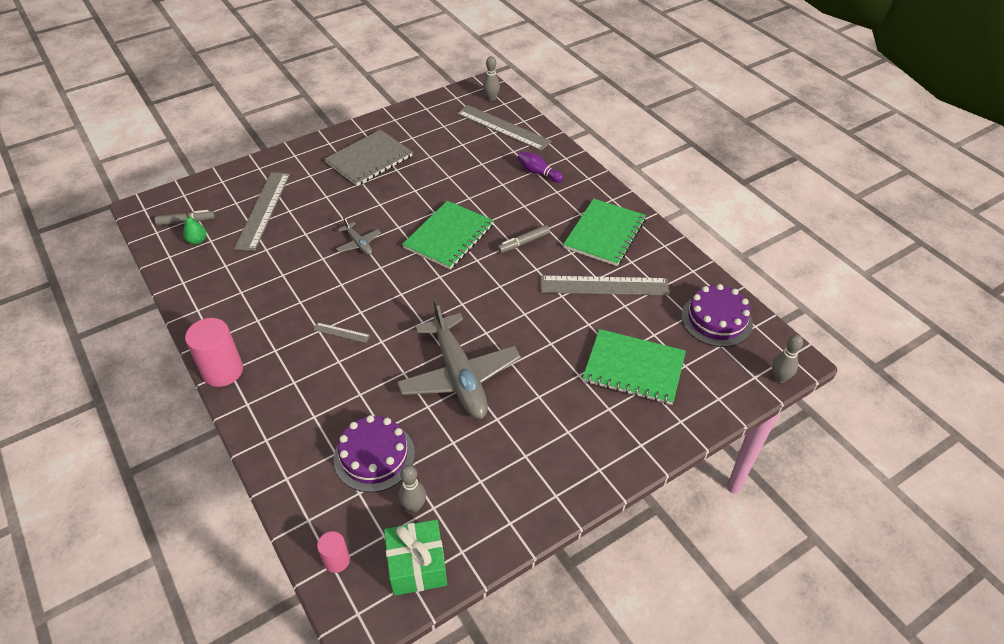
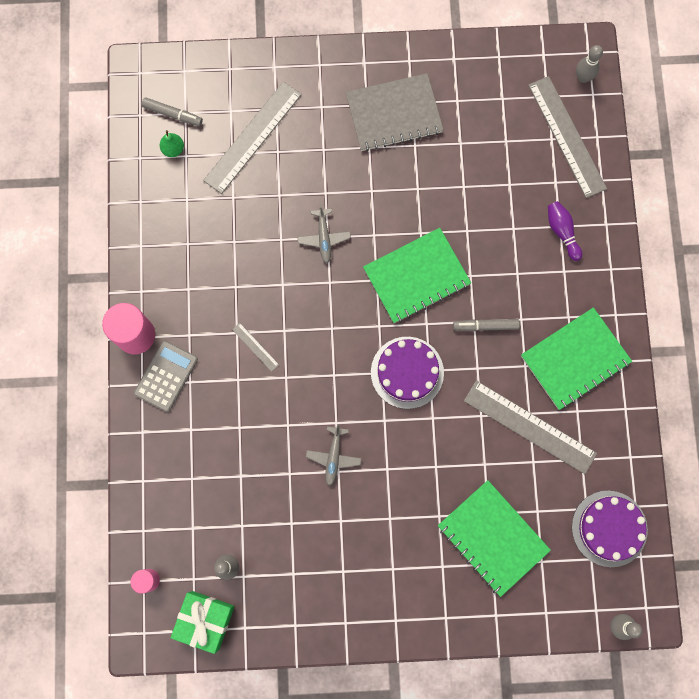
camera: 30 degrees right, 30 degrees up
(268, 387) = (166, 376): none -> grey calculator
(374, 456) = (221, 500): purple cake -> purple cake (407, 372)
(459, 376) = (333, 457): grey plane -> grey plane, size x0.45

